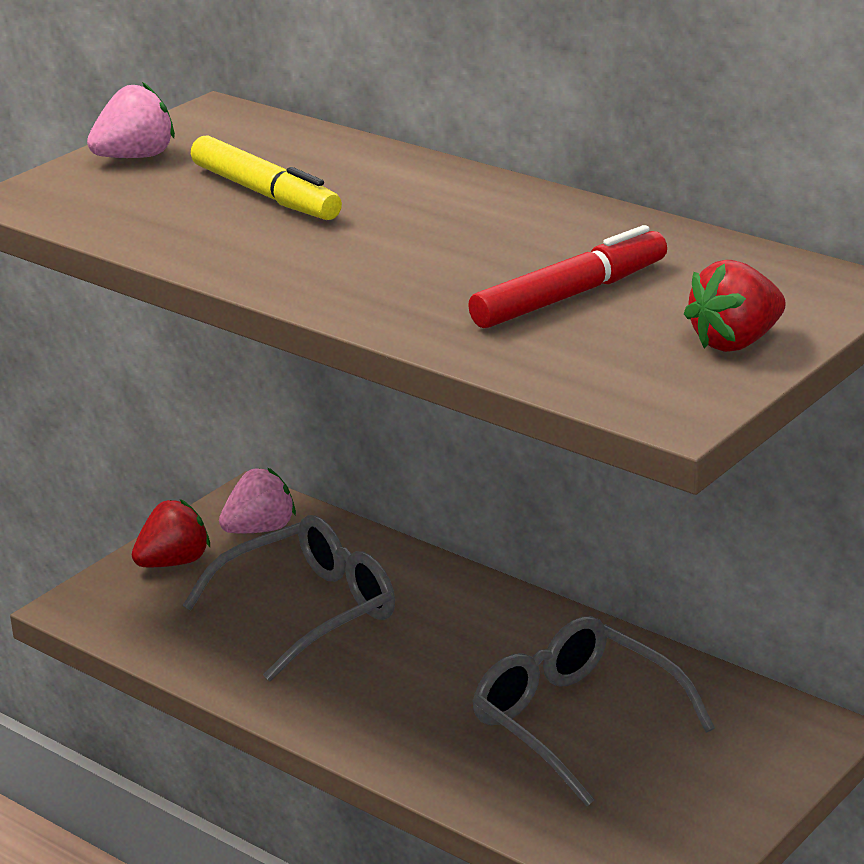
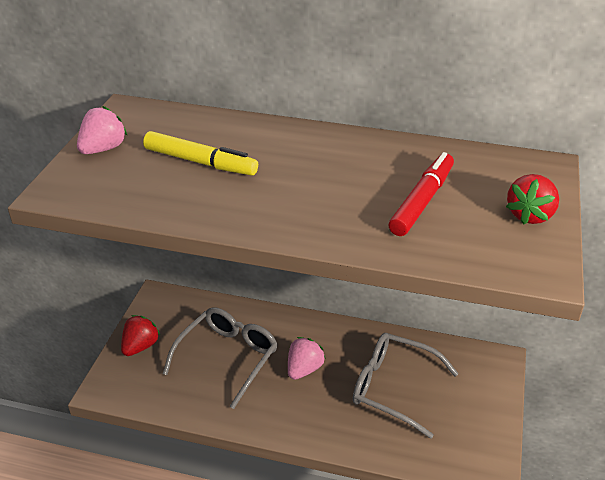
camera: 25 degrees left, 10 degrees up
(260, 529) = (174, 314): pink strawberry -> pink strawberry (304, 369)

